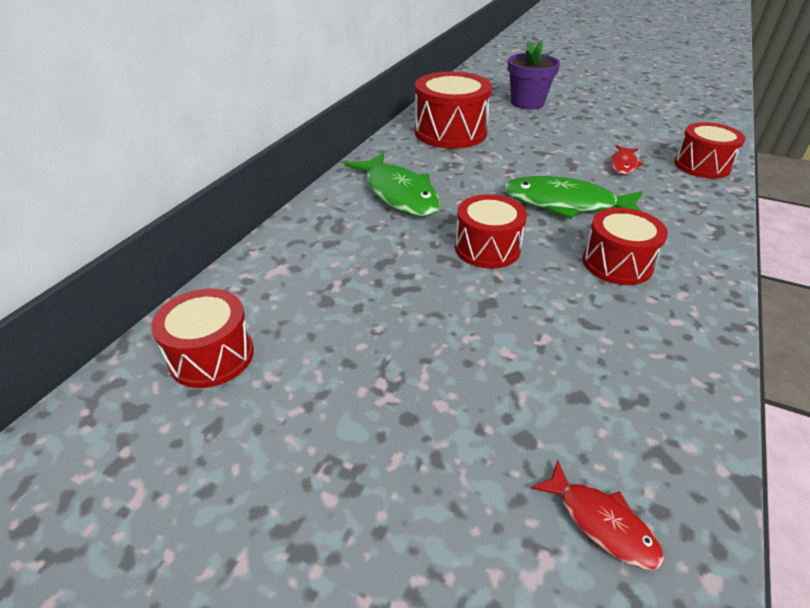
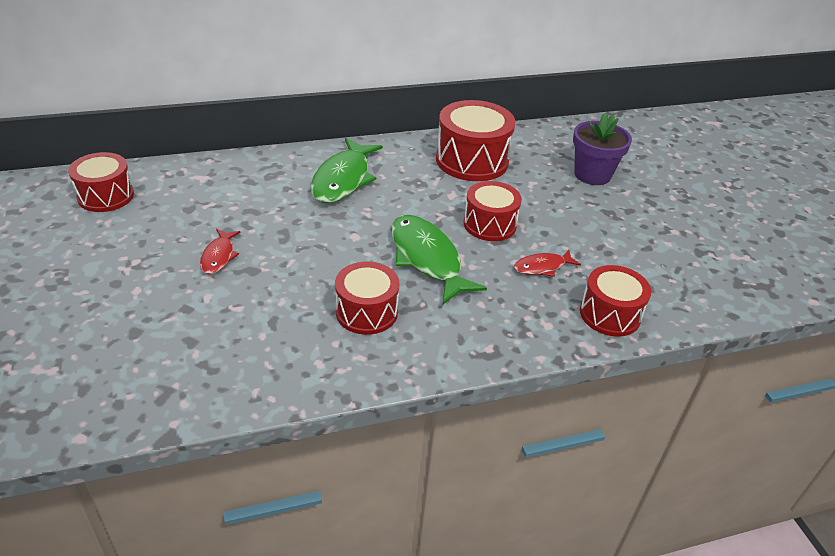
camera: 45 degrees right, 0 degrees up
(487, 248) = (317, 245): red drum -> red drum (489, 224)
(601, 522) = (91, 382): red fish -> red fish (219, 256)

